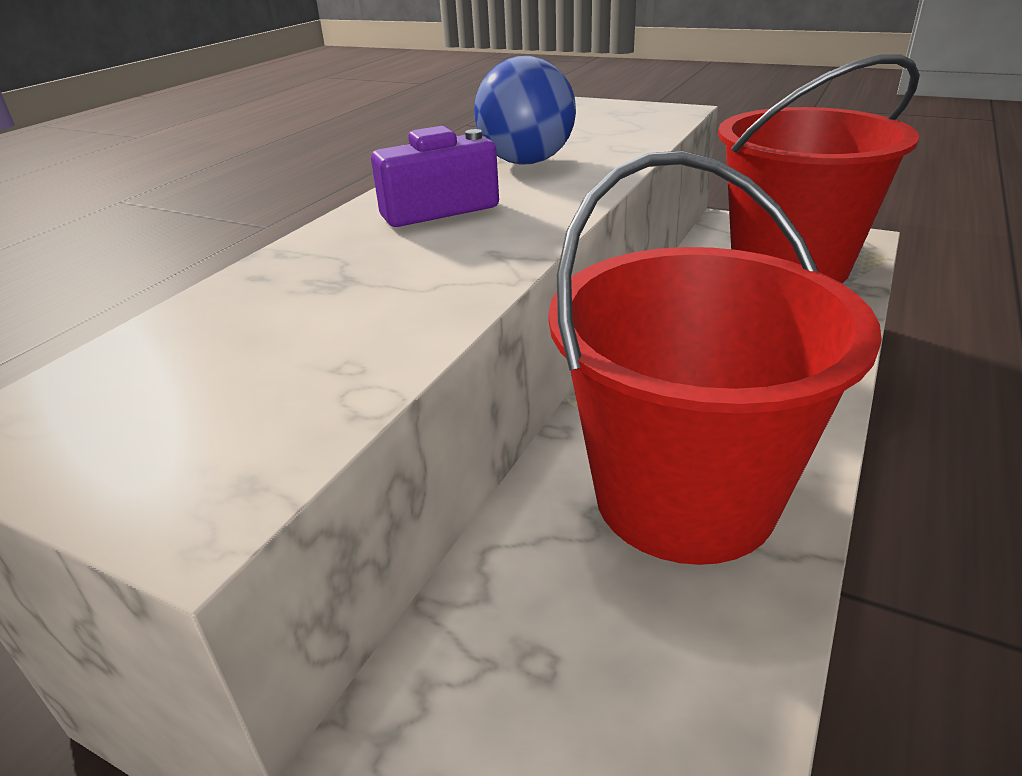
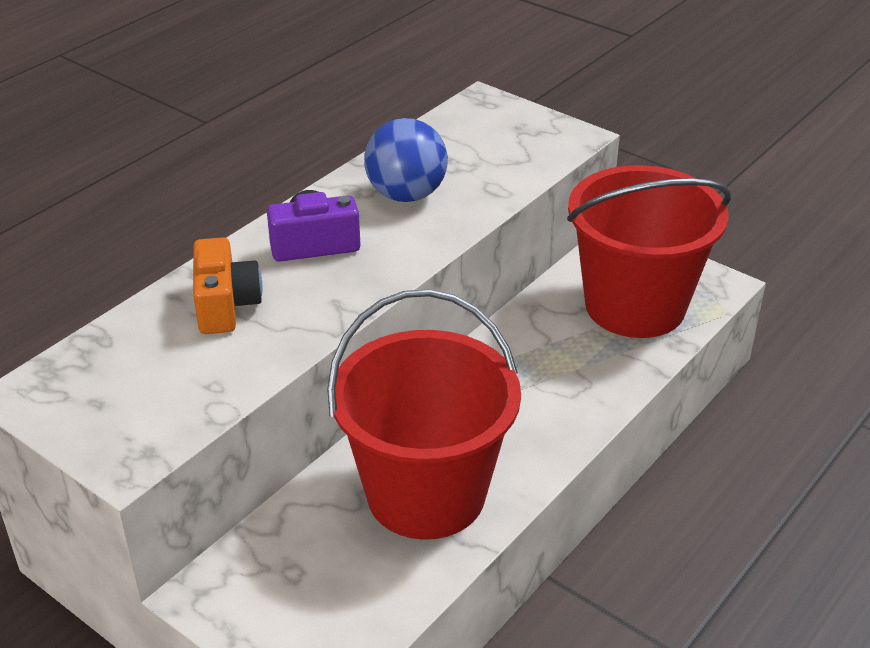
camera: 10 degrees right, 5 degrees up
(337, 275) = (226, 305): none -> orange camera

